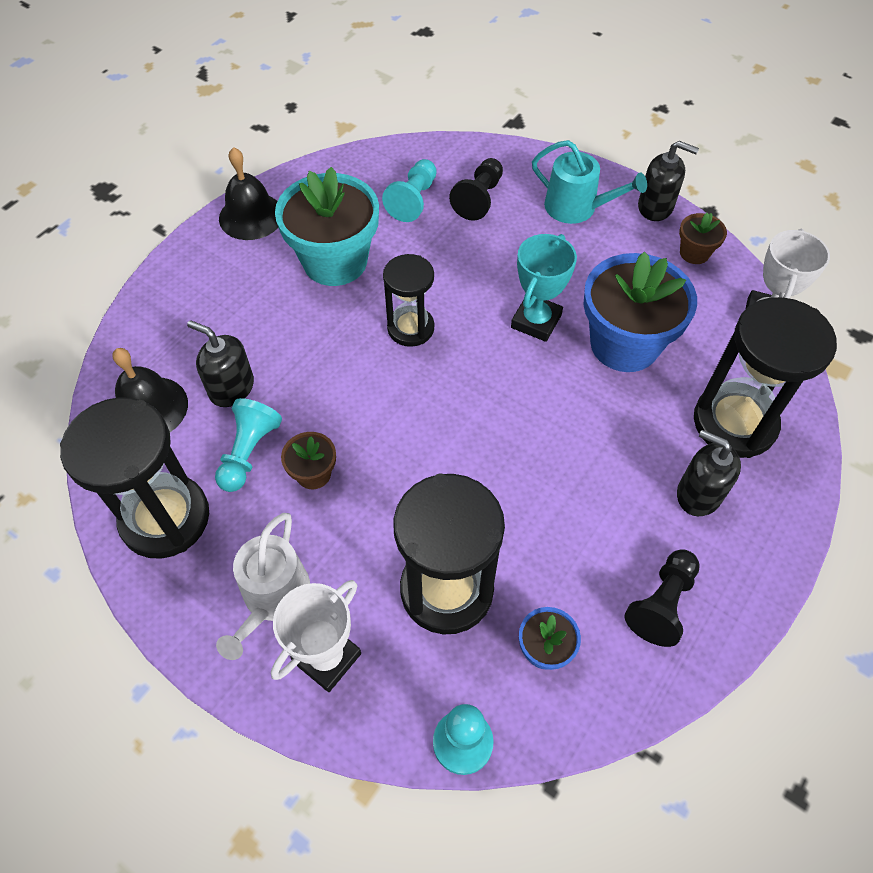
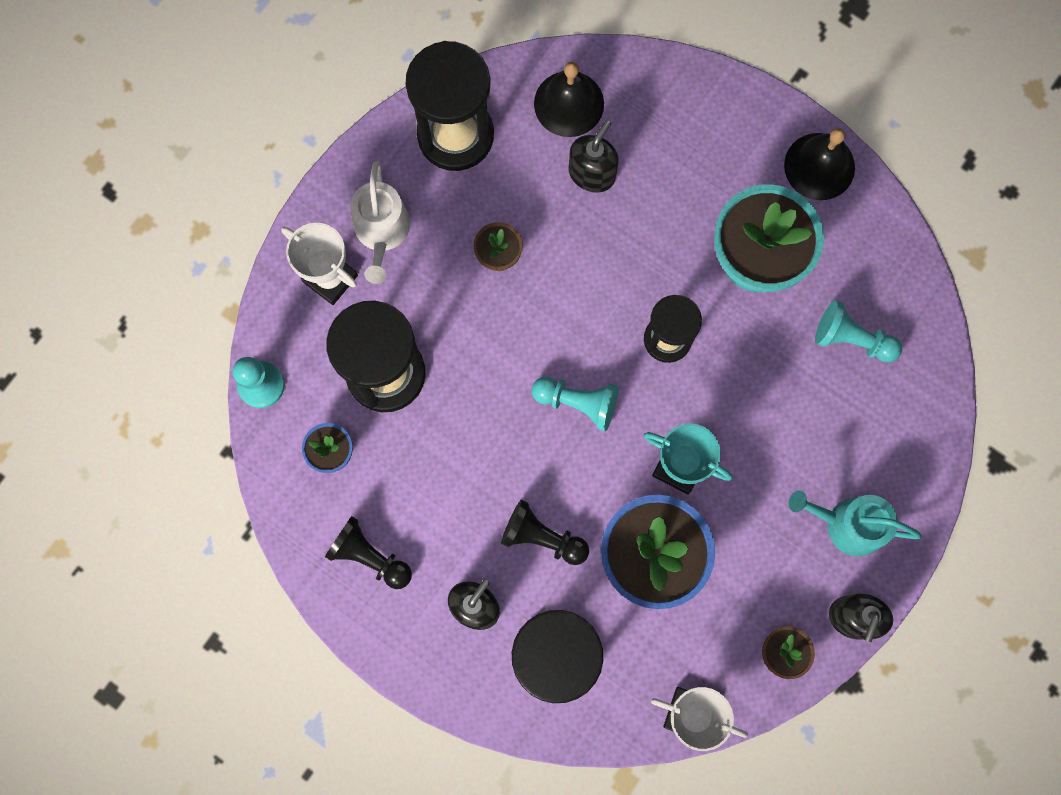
camera: 90 degrees right, 20 degrees up
(249, 452) = (521, 197): turquoise pawn -> turquoise pawn (578, 403)
(273, 597) = (382, 232): white watering can -> white watering can turned 105 degrees counterclockwise
(479, 199) = (857, 413): black pawn -> black pawn (542, 537)
(576, 208) = (848, 524): turquoise watering can -> turquoise watering can turned 75 degrees clockwise

